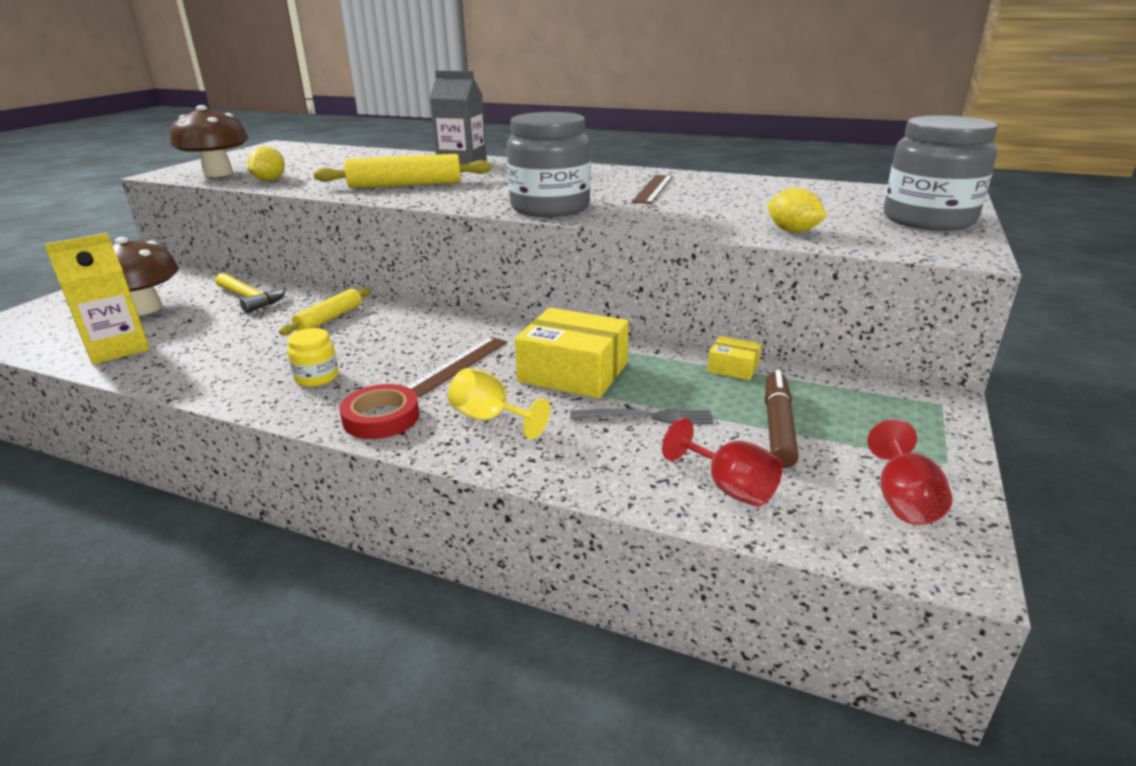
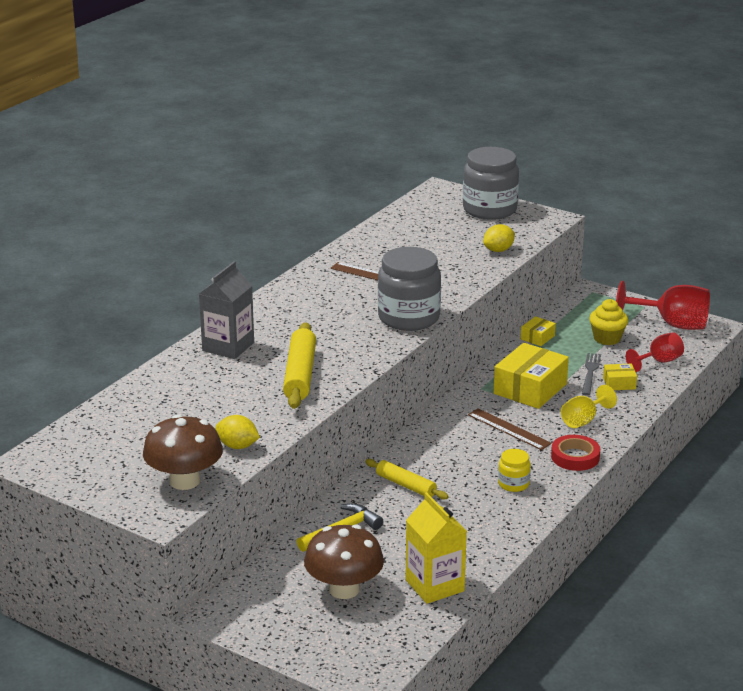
camera: 80 degrees left, 0 degrees up
(622, 446) = (619, 383): none -> yellow box
(778, 426) = (607, 338): brown marker -> yellow cupcake
(903, 499) = (672, 324): red goblet -> red goblet, size x1.66

